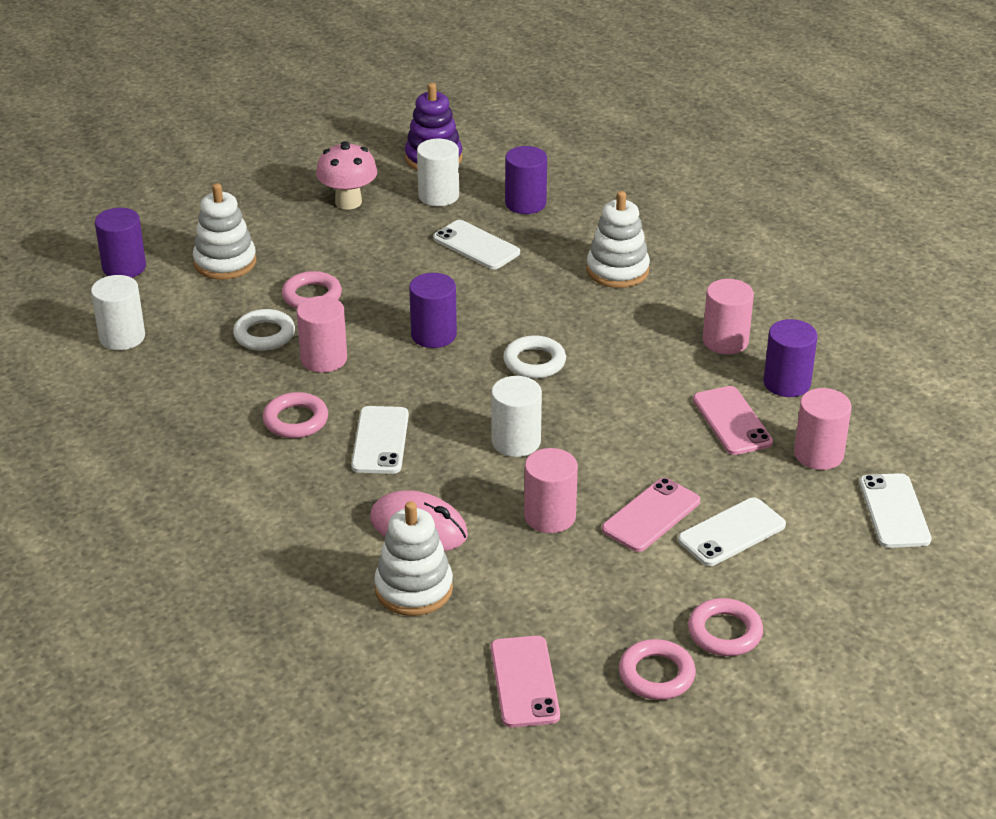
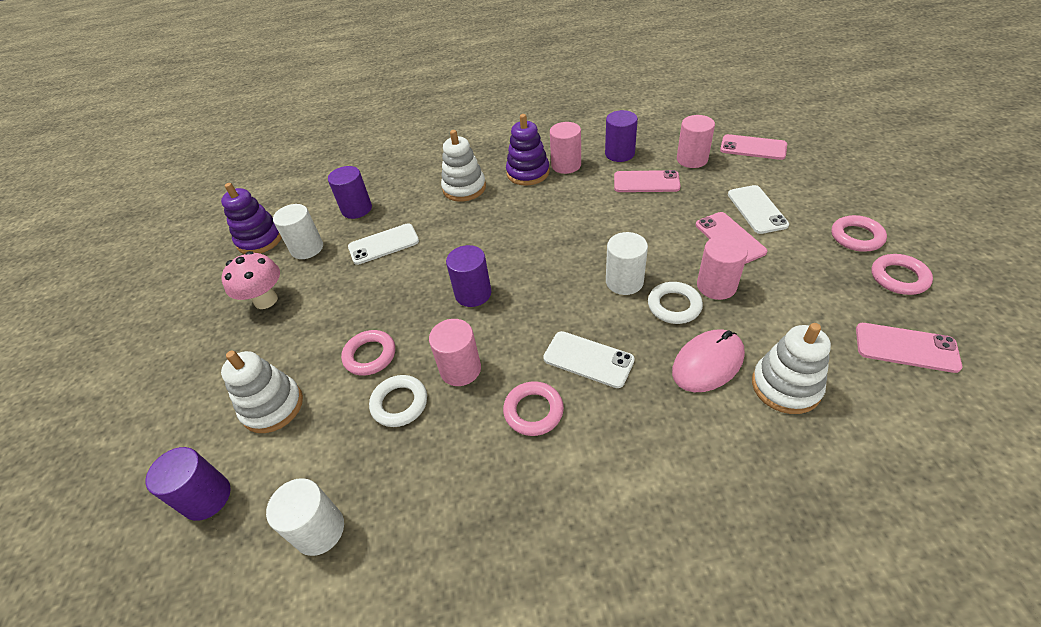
camera: 60 degrees left, 10 degrees up
(534, 362) = (538, 250): white ring -> white ring (674, 306)
(685, 313) = (528, 173): none -> purple stacking toy
(894, 511) = (753, 148): white phone -> pink phone

